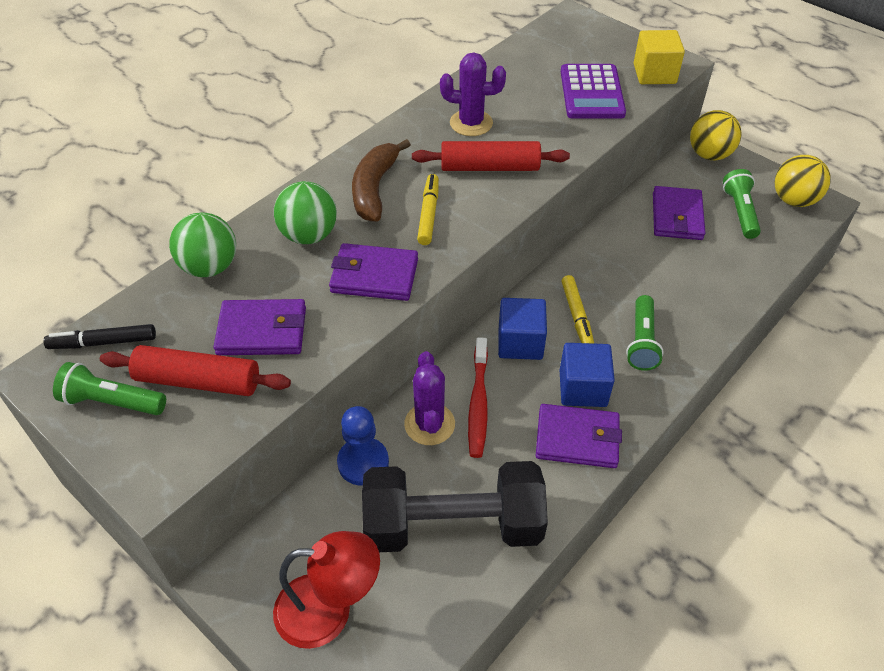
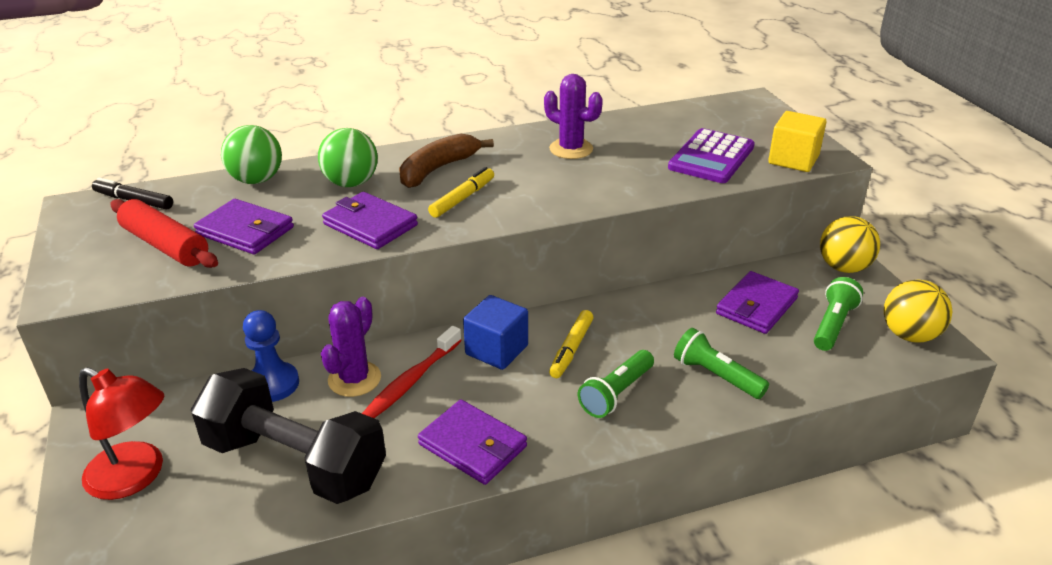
camera: 30 degrees right, 15 degrees down
(112, 402) = (97, 237): green flashlight -> green flashlight (716, 376)
(489, 167) = (553, 182): red rolling pin -> none
(583, 388) = (519, 408): blue cube -> none

